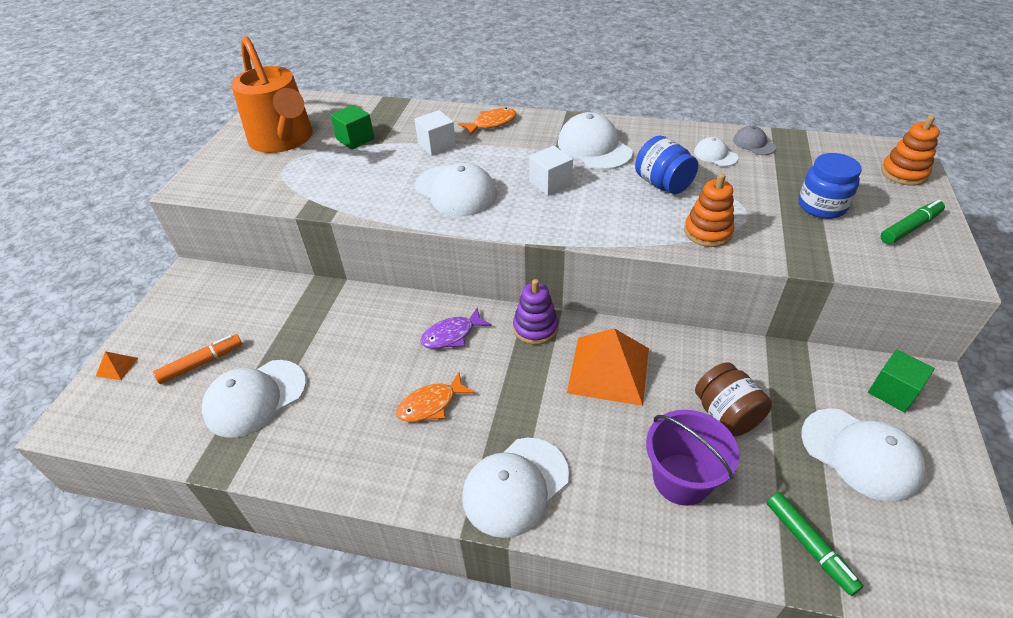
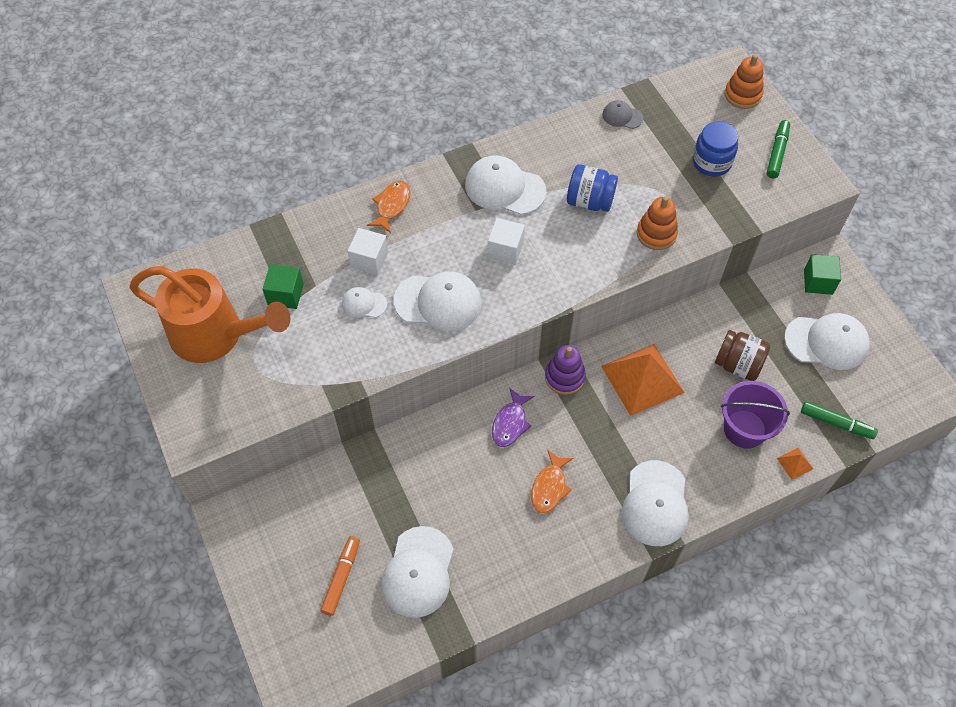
camera: 40 degrees left, 15 degrees up
(117, 367) = (273, 629): orange pyramid -> orange pyramid (795, 463)
(715, 155) = (603, 145): white cap -> white cap (364, 304)

